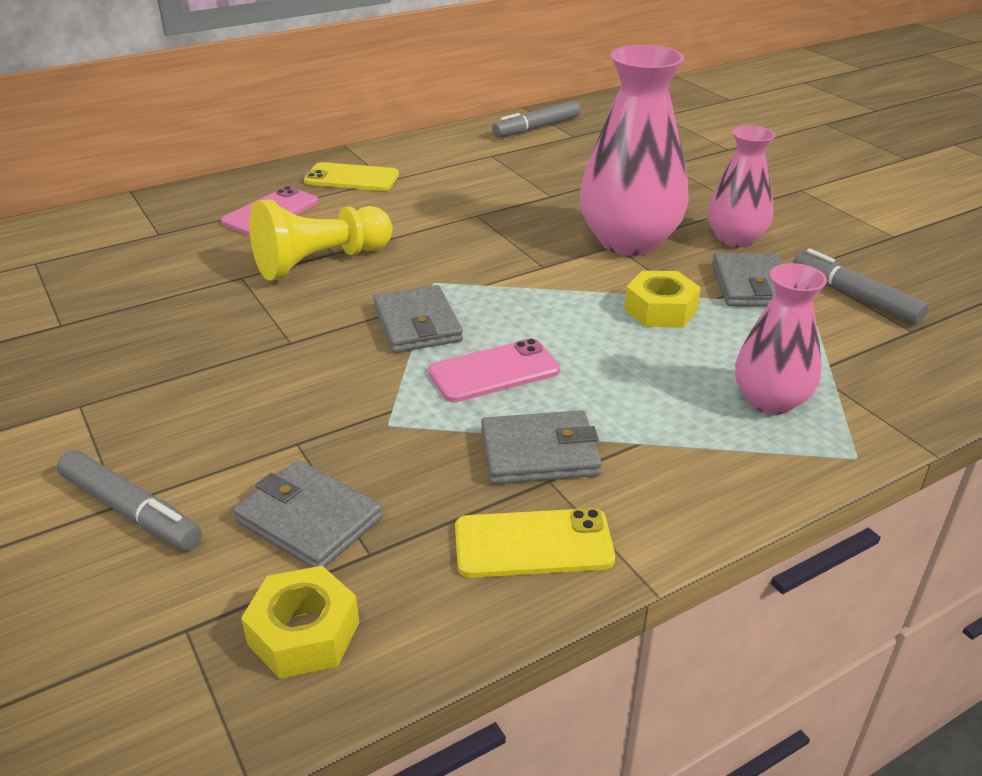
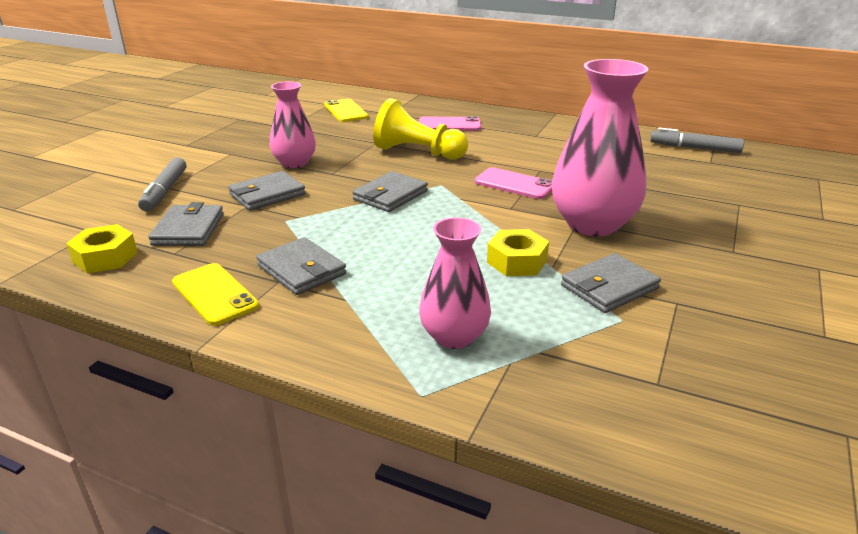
camera: 55 degrees right, 5 degrees down
(285, 415) = (267, 194): none -> grey wallet
(351, 178) = (521, 127): yellow phone -> yellow phone (345, 111)
(494, 371) = (369, 231): pink phone -> pink phone (514, 184)
(735, 239) = (671, 262): pink vase -> pink vase (294, 163)
(854, 296) = (670, 339): grey marker -> none

